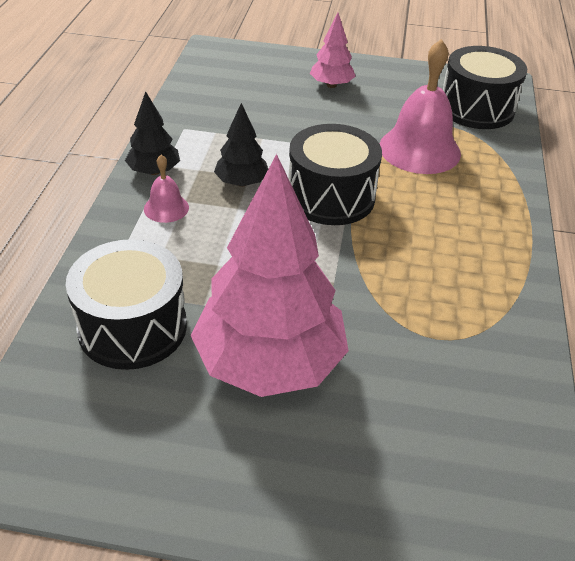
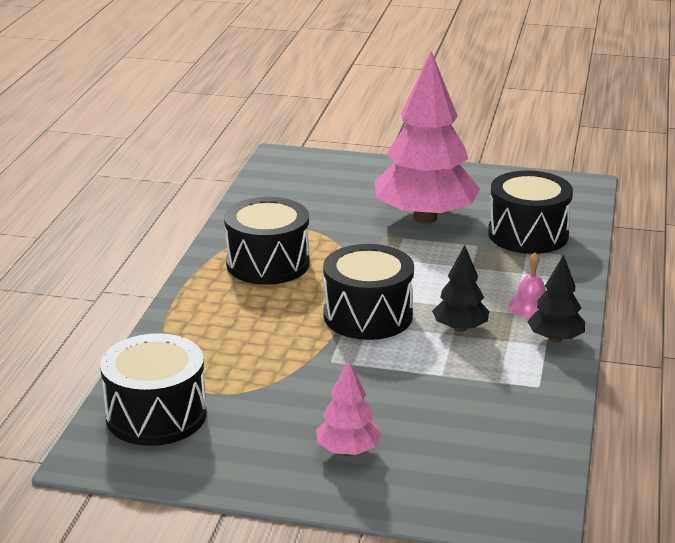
camera: 175 degrees left, 15 degrees down
(419, 149) = (257, 362): pink bell -> none
(455, 269) = (268, 263): none -> black drum

